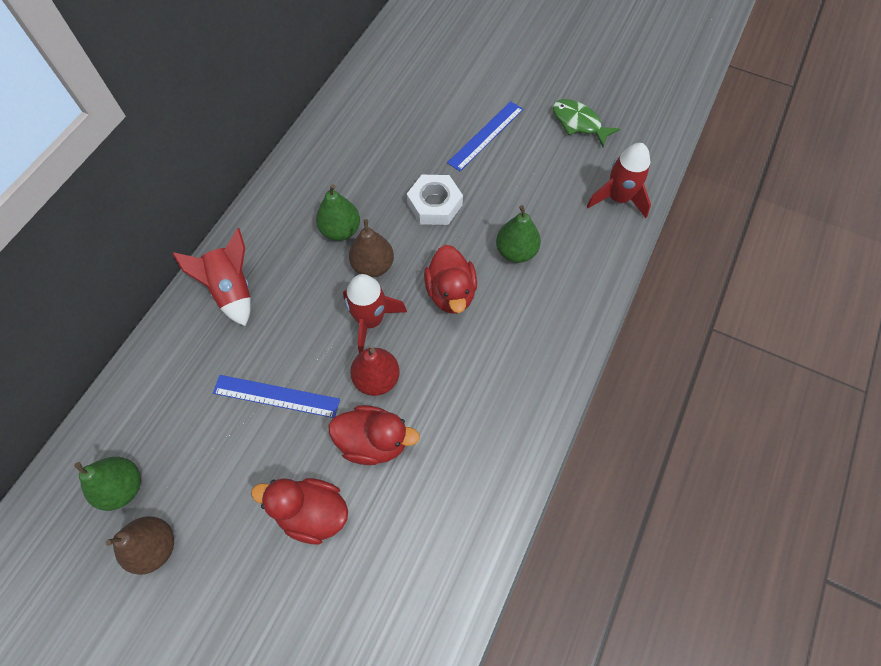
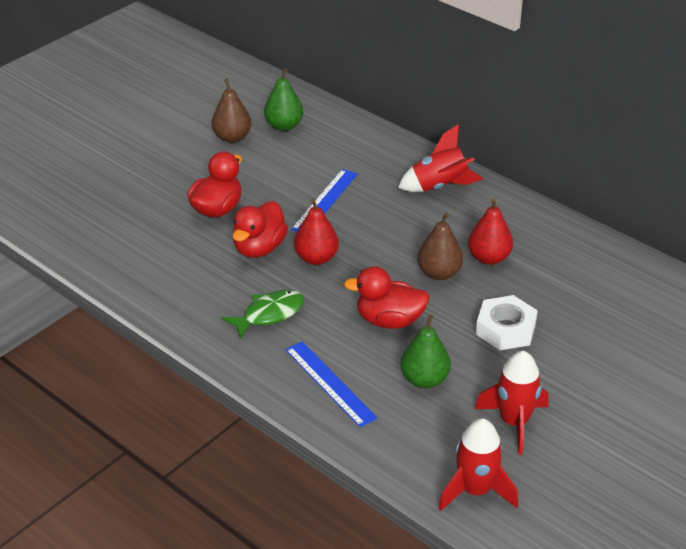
camera: 105 degrees right, 25 degrees down
(340, 230) = (489, 258): green pear -> red pear
(370, 320) = (377, 263): red rocket -> red rocket (514, 422)
(485, 135) = (601, 391): blue ruler -> blue ruler (330, 383)
(578, 123) = (609, 486): green fish -> green fish (269, 314)

